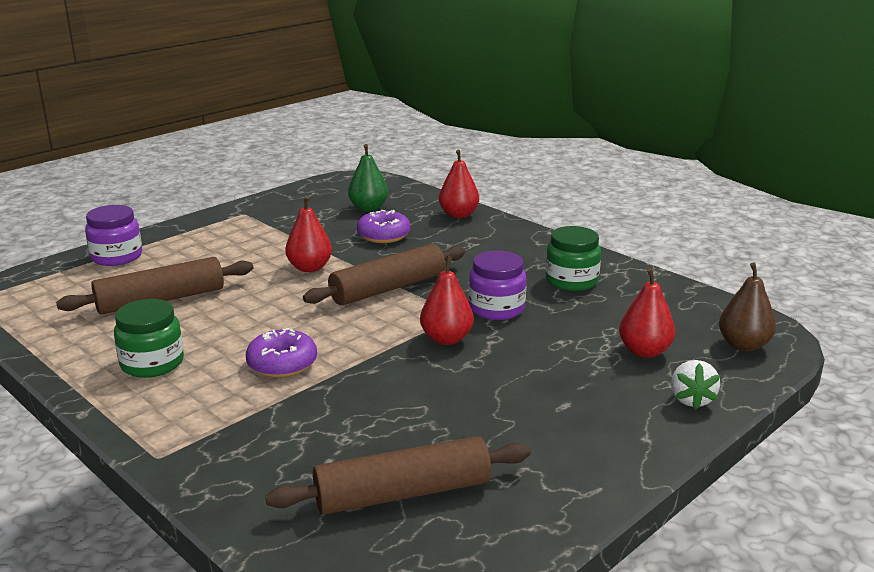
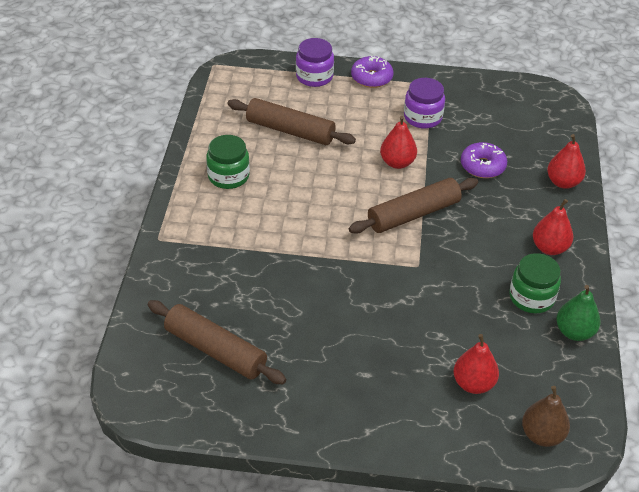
camera: 50 degrees right, 20 degrees up
(282, 363) = (280, 226): purple donut -> purple donut (371, 78)
(368, 208) = (513, 133): green pear -> green pear (574, 332)
(388, 288) = (413, 214): brown rolling pin -> brown rolling pin turned 45 degrees counterclockwise
(446, 339) = (382, 278): red pear -> red pear (549, 248)
(496, 308) = (447, 280): purple jar -> purple jar (422, 117)
(691, 399) = (436, 435): white strawberry -> none

